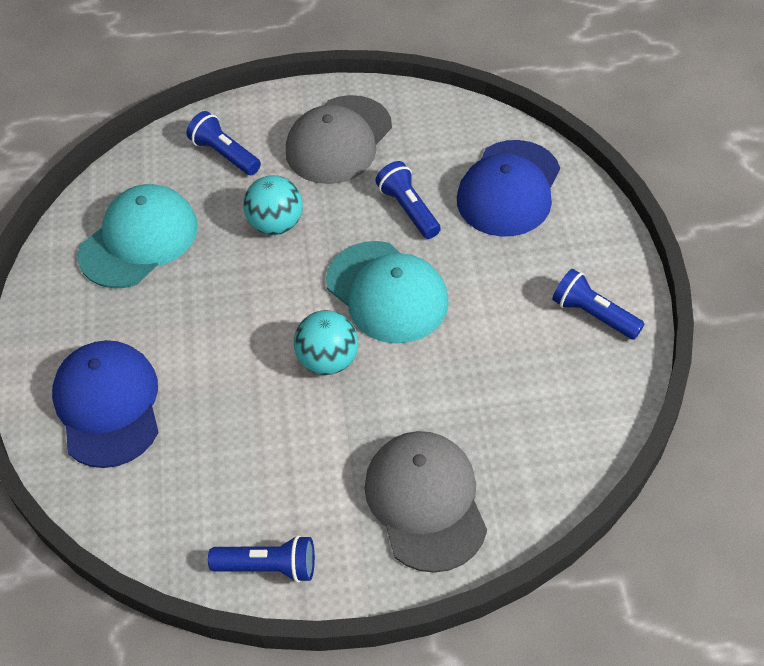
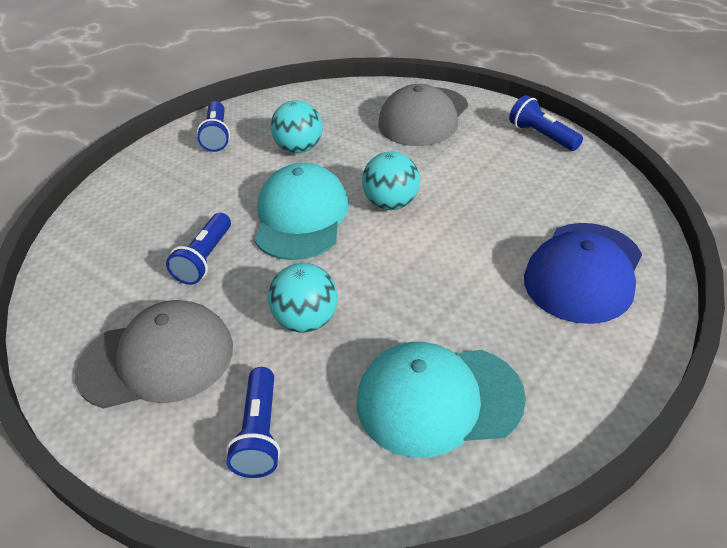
camera: 135 degrees left, 10 degrees down
(492, 359) = (299, 148): none -> turquoise ball
(509, 189) = (129, 225): blue cap -> none

